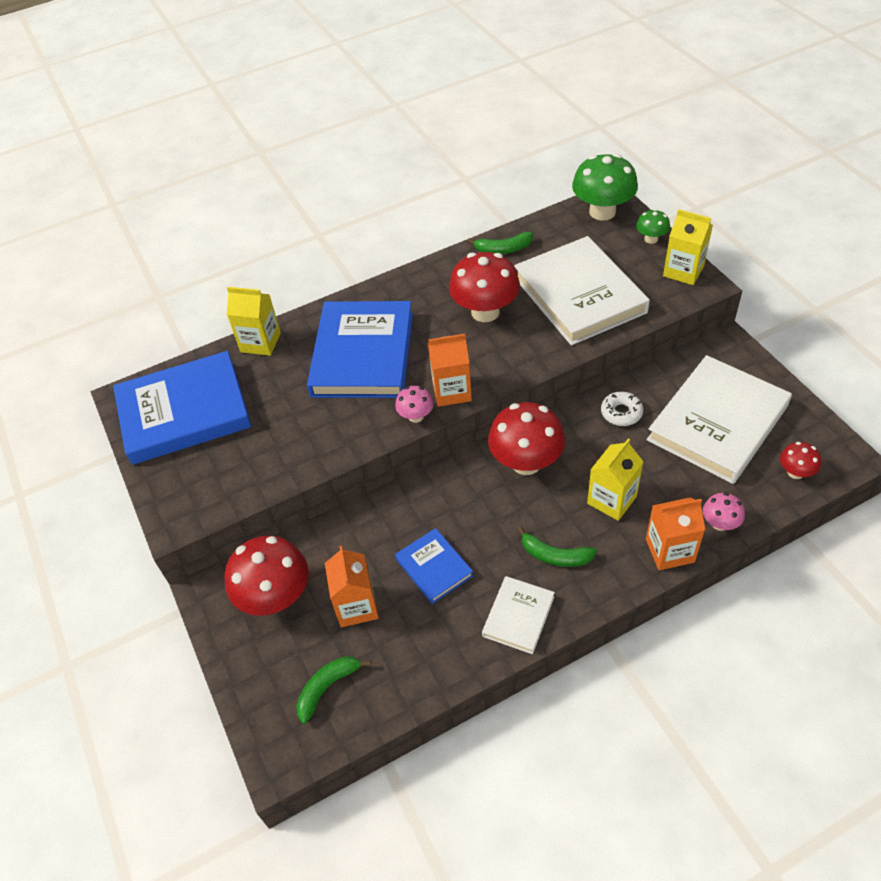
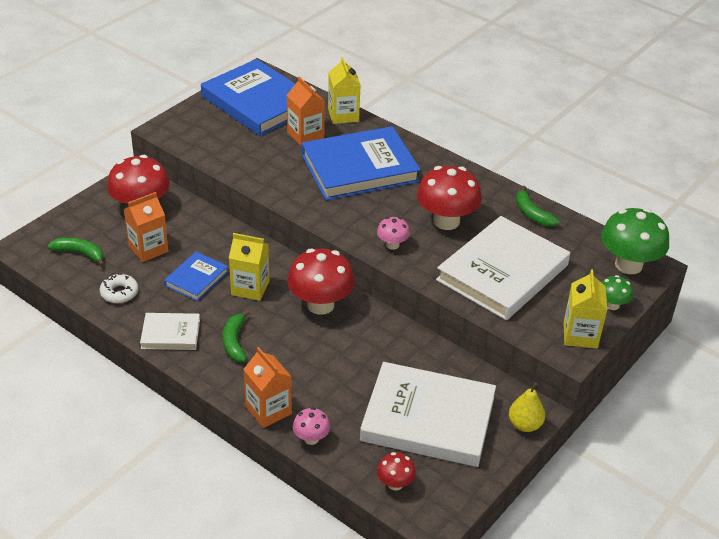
camera: 60 degrees right, 10 degrees down
(416, 416) = (310, 212): pink mushroom -> pink mushroom (392, 245)
(451, 391) = (346, 224): orange carton -> orange carton (305, 135)
(612, 500) = (305, 364): yellow carton -> yellow carton (250, 288)
(621, 413) = (406, 352): white donut -> white donut (119, 293)
(743, 357) = (525, 425): none -> yellow pear

